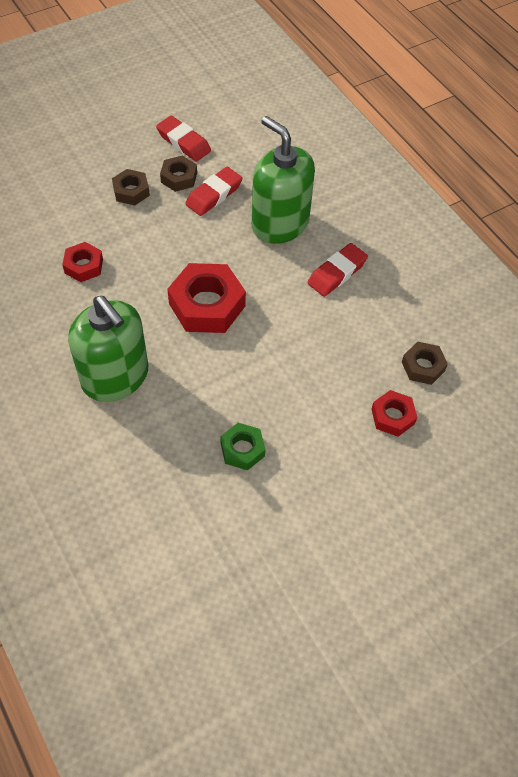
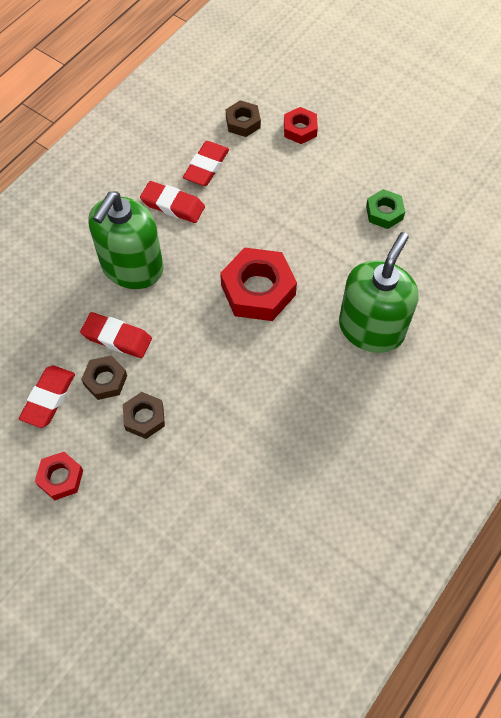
camera: 110 degrees left, 5 degrees up
(84, 266) = (264, 415): red nut -> red nut (60, 478)
(374, 314) = (206, 166): none -> red eraser

